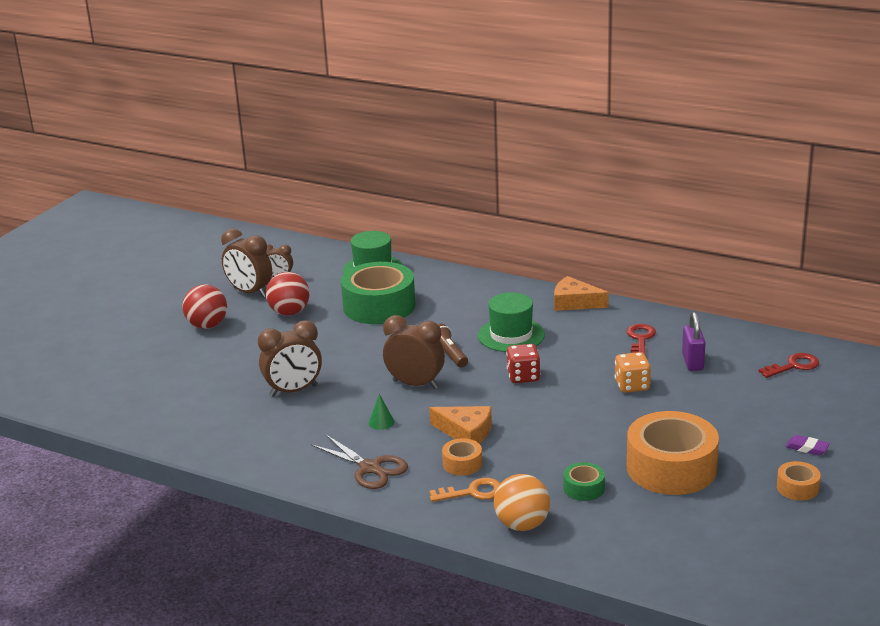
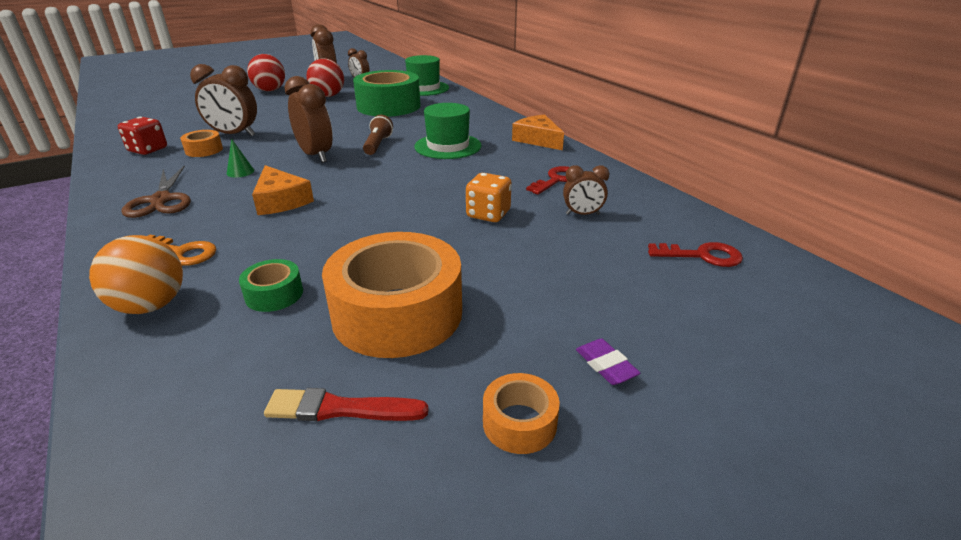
camera: 30 degrees right, 5 degrees up
(462, 463) = (226, 224): orange tape -> orange tape (204, 150)
(523, 376) = (405, 176): red dice -> red dice (148, 150)
(692, 362) = (582, 214): purple padlock -> brown clock
(712, 518) = (340, 409): none -> red brush

